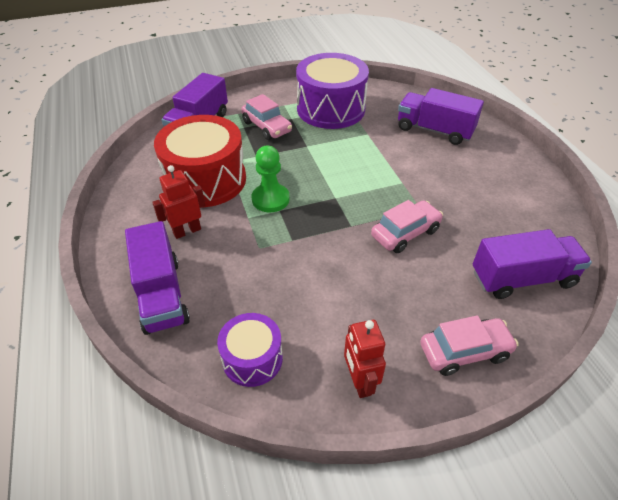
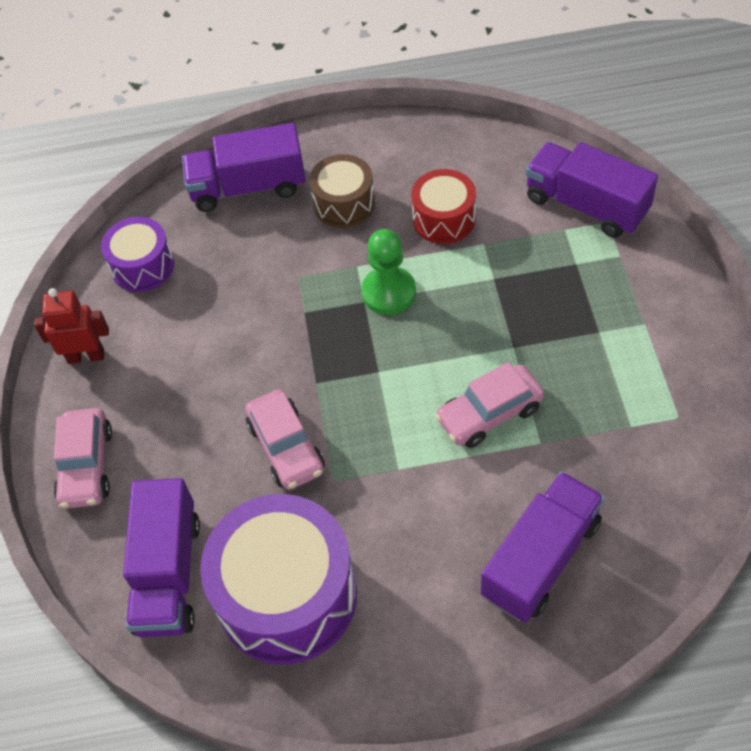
camera: 105 degrees right, 10 degrees up
(187, 231) = (344, 203): red robot -> brown drum
(206, 180) = (444, 219): red drum -> red drum, size x0.54
(267, 127) = (573, 295): pink car -> pink car (489, 414)
(331, 109) = (626, 395): purple drum -> purple drum (287, 595)

